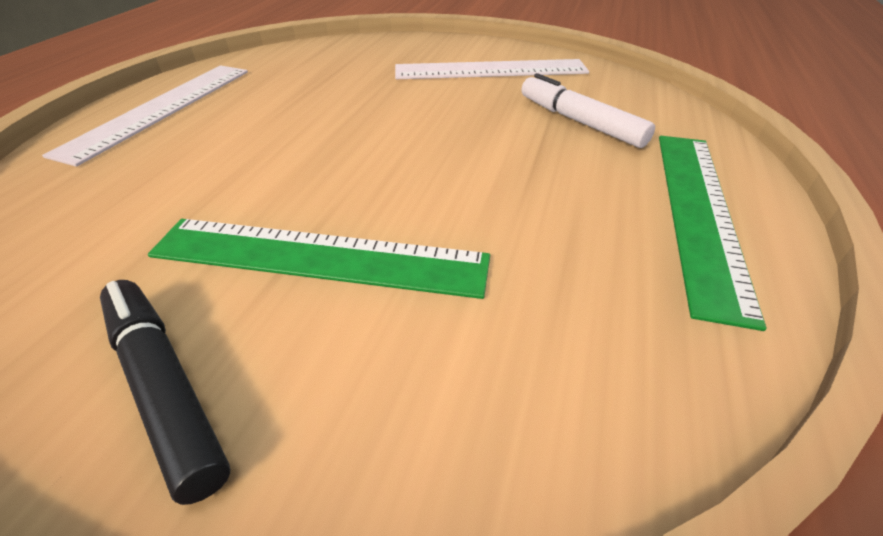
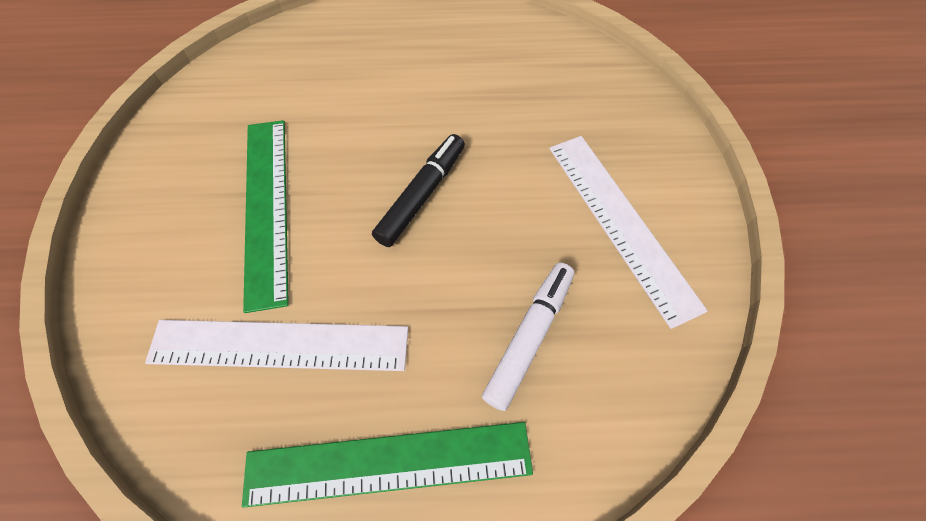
camera: 70 degrees right, 20 degrees up
(161, 109) = (417, 28): white ruler -> white ruler (279, 345)
(165, 388) = (159, 190): black marker -> black marker (421, 195)

